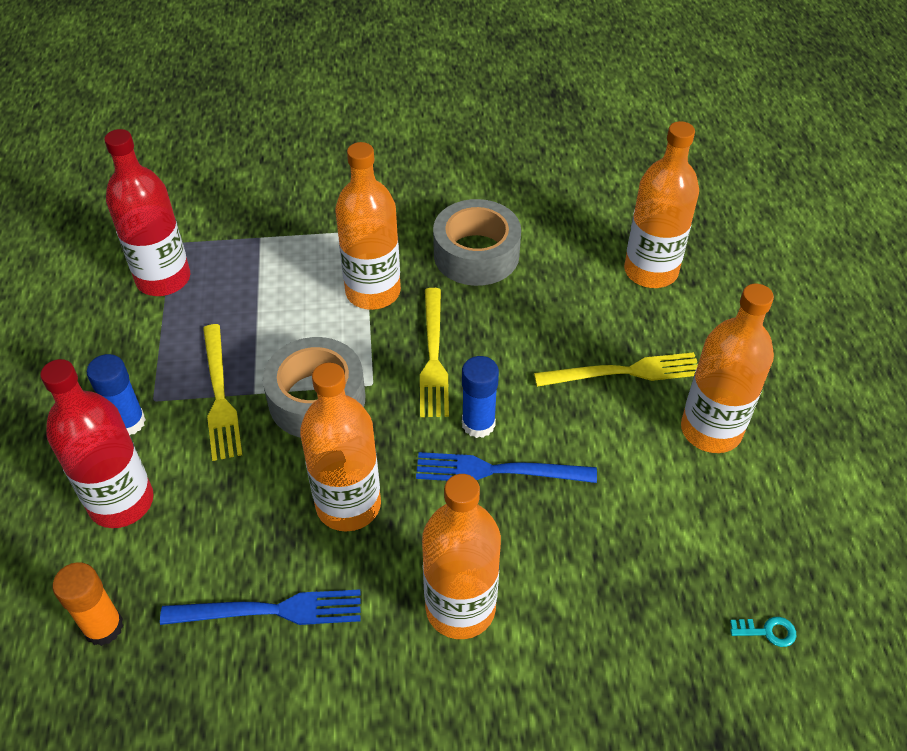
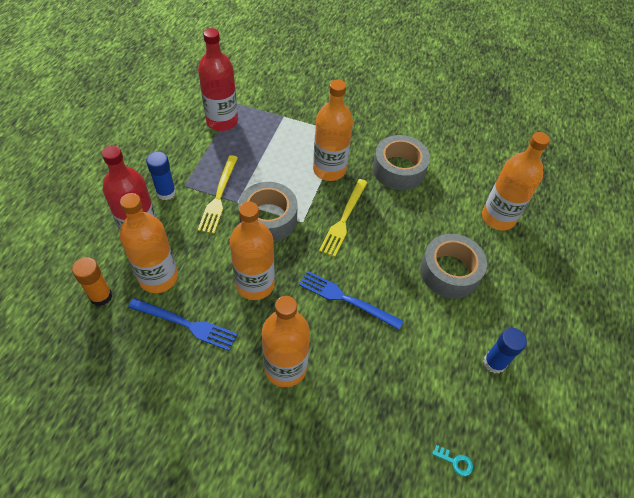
camera: 20 degrees right, 5 degrees up
(478, 424) = (349, 268): blue glue stick -> blue glue stick (494, 363)
(624, 372) = (449, 272): yellow fork -> grey tape
(711, 430) = (484, 327): orange bottle -> orange bottle (158, 277)

